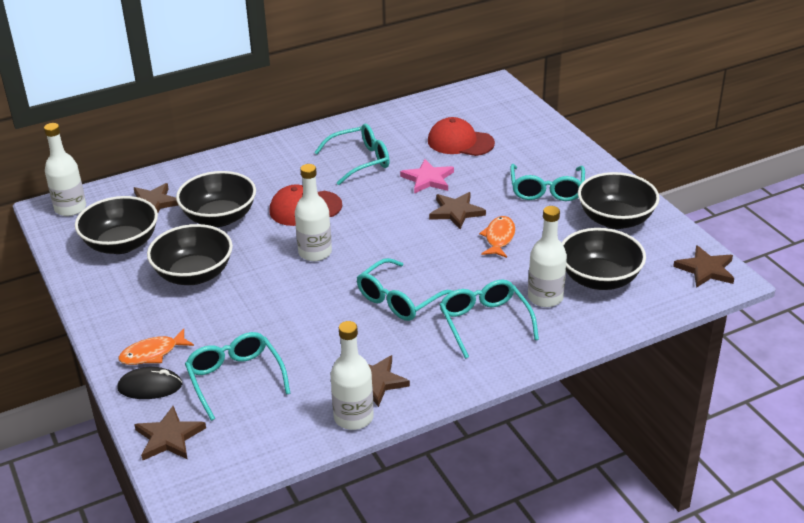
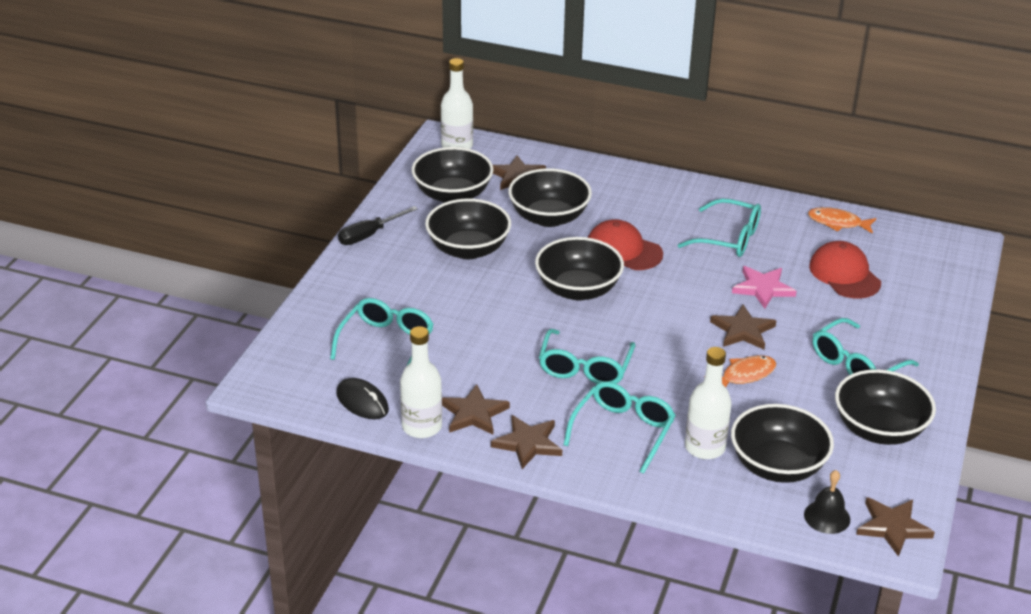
camera: 45 degrees right, 0 degrees up
(98, 312) = (369, 235): none -> black screwdriver
(150, 387) = (328, 309): black mouse -> black mouse (362, 402)
(152, 353) = (361, 288): orange fish -> orange fish (837, 223)
(169, 437) = (292, 351): brown star -> brown star (528, 443)
(315, 252) = (578, 289): white bottle -> black bowl
(399, 300) = (585, 368): turquoise glasses -> turquoise glasses turned 75 degrees counterclockwise
(668, 289) = (827, 517): none -> black bell

